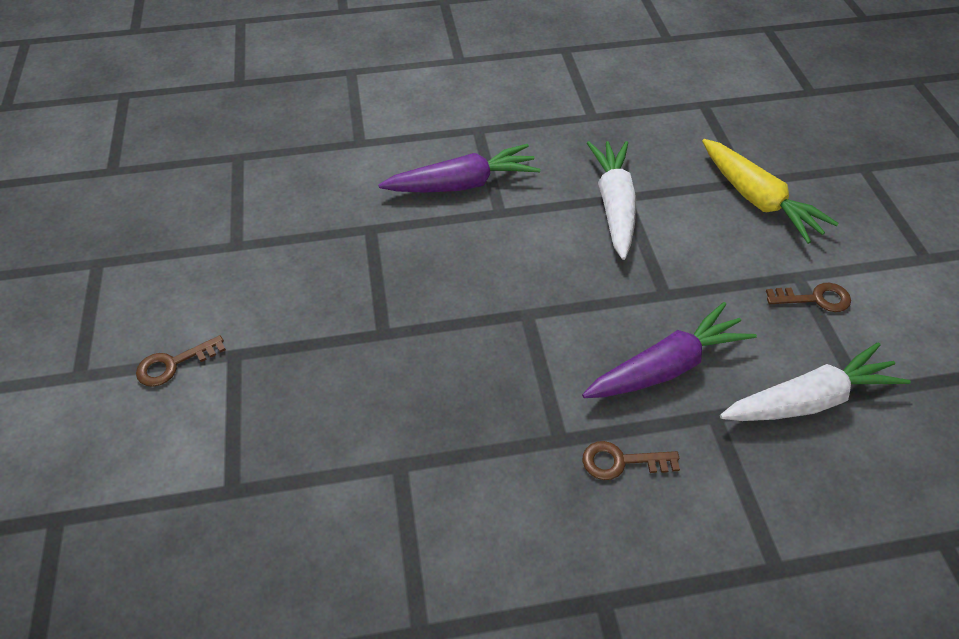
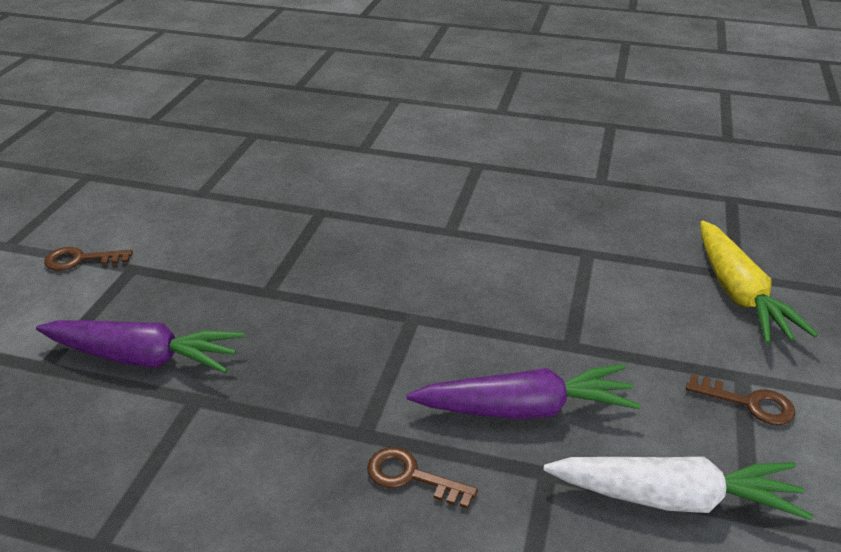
camera: 25 degrees right, 15 degrees down
(462, 184) = (431, 201): purple carrot -> purple carrot (143, 358)
(614, 205) = (570, 256): white carrot -> none

